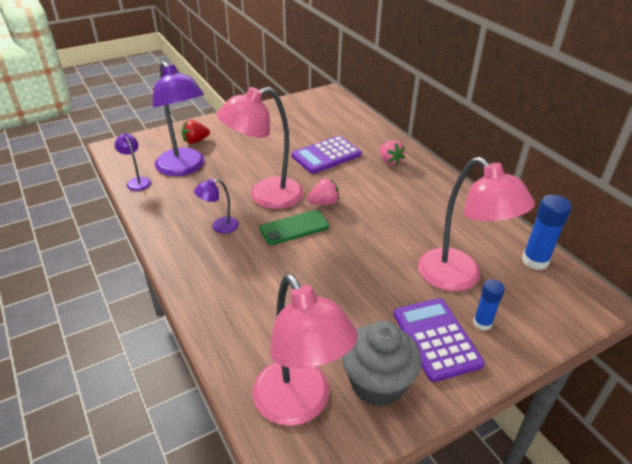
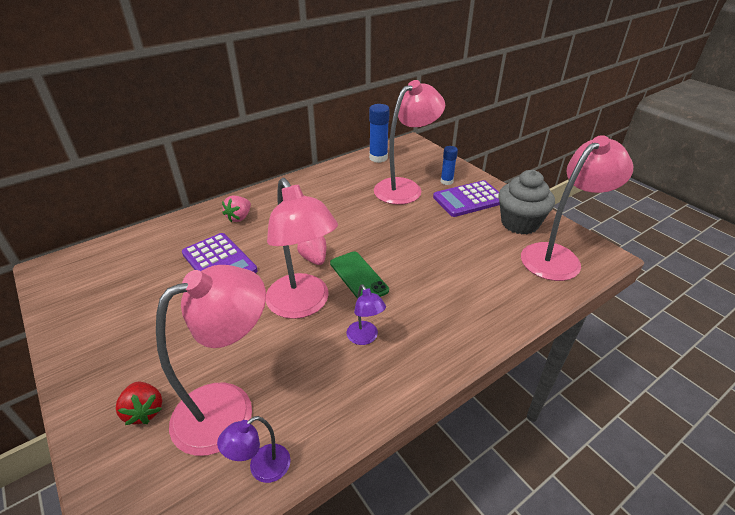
camera: 95 degrees left, 0 degrees up
(184, 168) = (228, 407): purple lamp -> pink lamp
(390, 161) = (239, 217): pink strawberry -> pink strawberry turned 150 degrees clockwise

